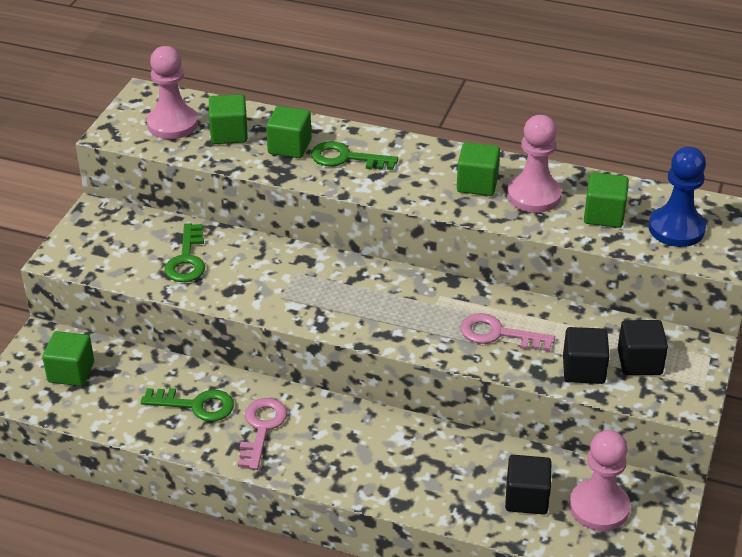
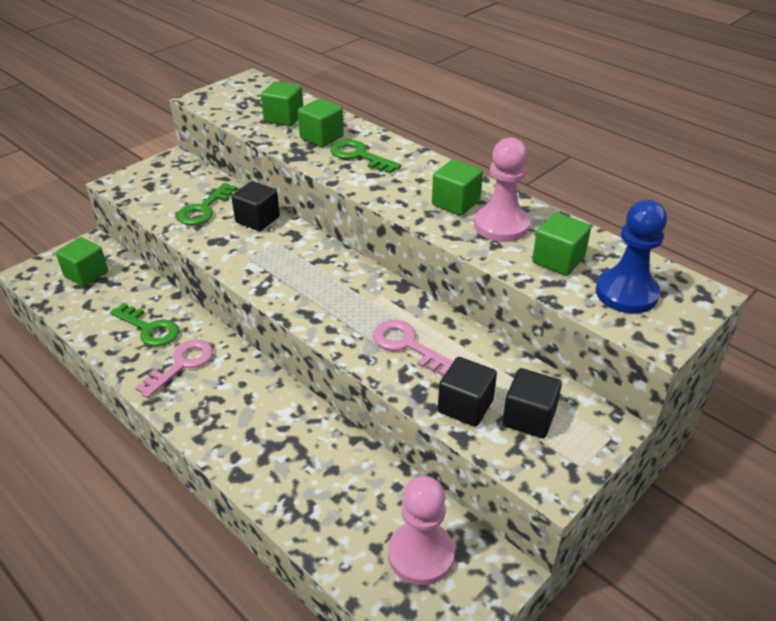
camera: 25 degrees right, 0 degrees up
(172, 124) = (249, 102): pink pawn -> none
(526, 498) = (356, 516): black cube -> black cube (257, 220)

